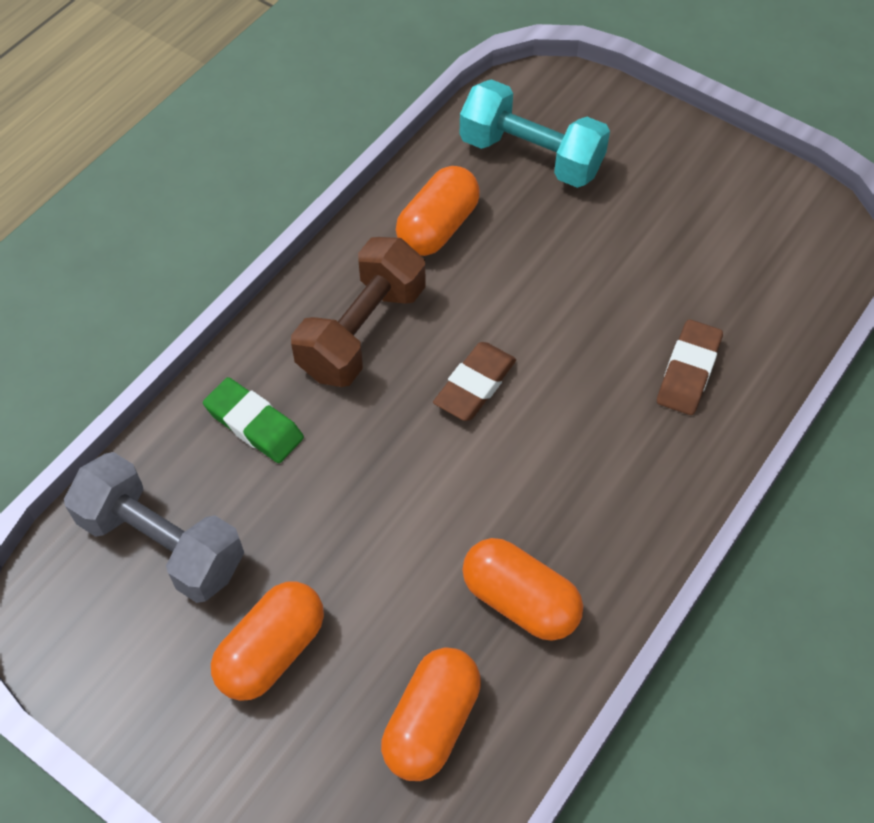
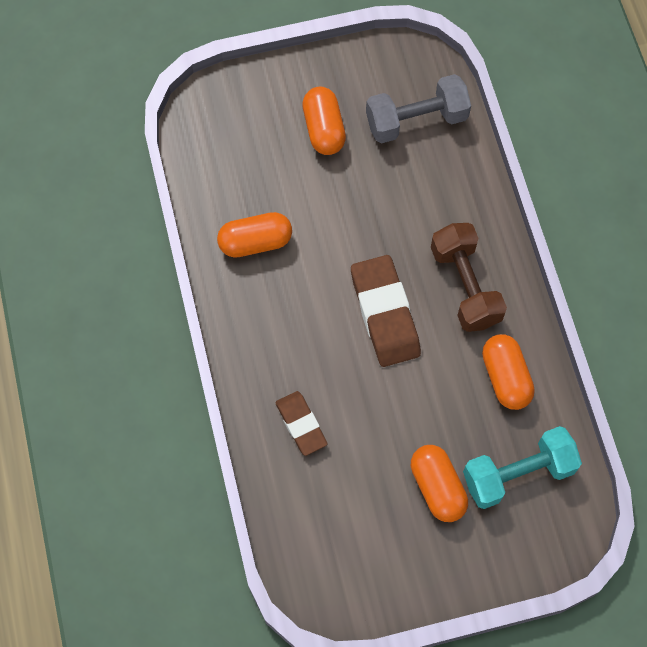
camera: 130 degrees right, 10 degrees up
(254, 424) = (450, 198): green eraser -> none
(432, 722) = (236, 166): orange capsule -> orange capsule (437, 488)
(475, 385) = (384, 314): brown eraser -> brown eraser, size x1.65

